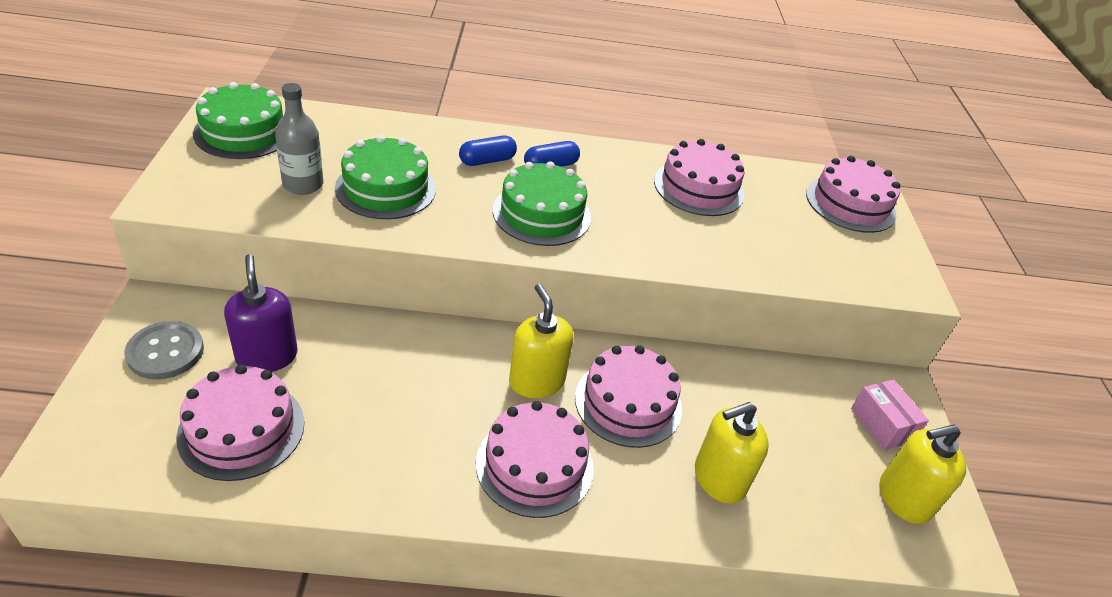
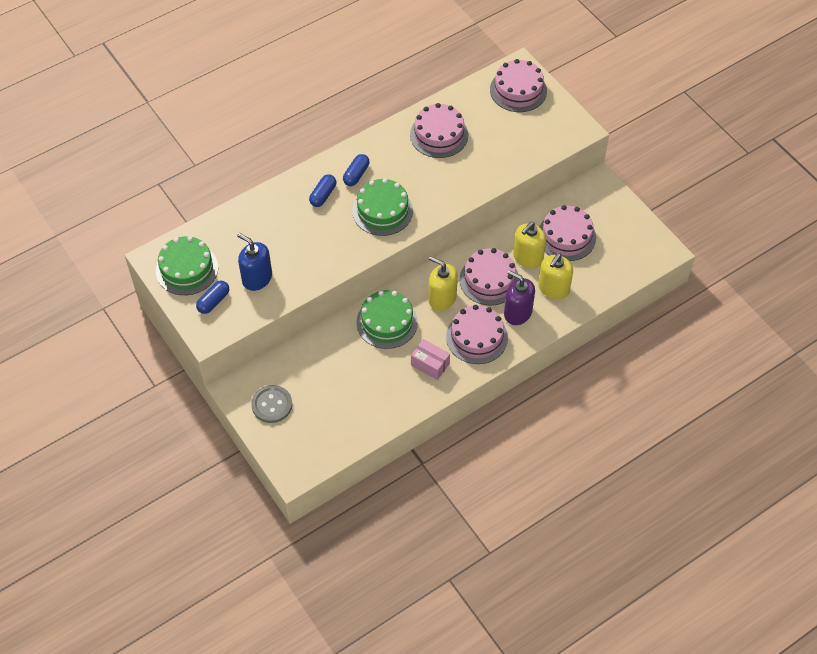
camera: 30 degrees left, 15 degrees up
(223, 174) = (213, 301): none -> blue capsule
(241, 429) = (346, 410): pink cake -> pink cake (566, 236)
(267, 356) = (316, 374): purple soap dispenser -> purple soap dispenser (517, 313)
(303, 184) = (257, 278): grey bottle -> blue soap dispenser
(386, 188) = (296, 251): green cake -> green cake (387, 322)
(881, 424) = (602, 211): pink box -> pink box (430, 364)
(903, 498) = (631, 243): yellow soap dispenser -> yellow soap dispenser (527, 258)

